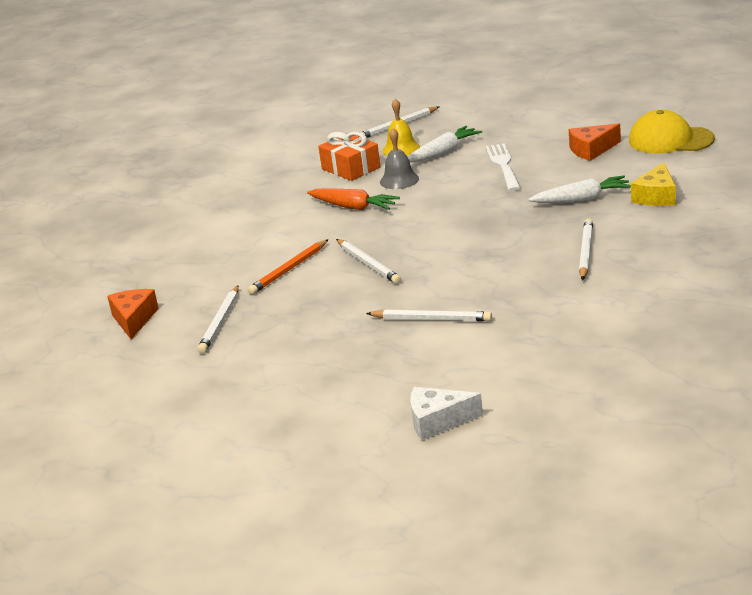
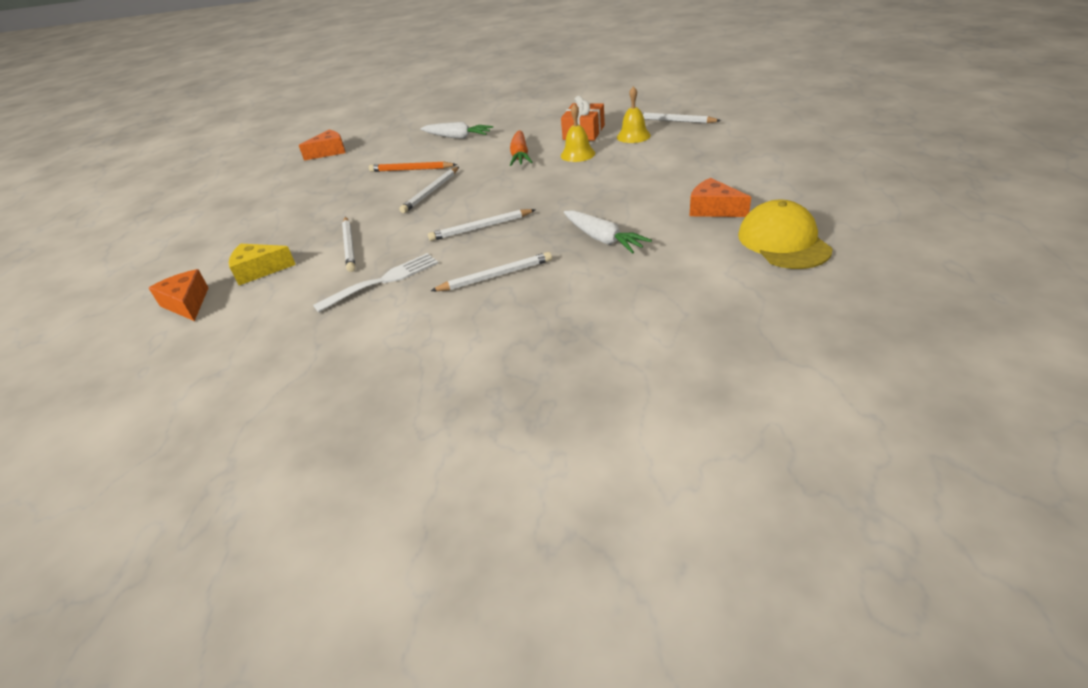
camera: 60 degrees right, 10 degrees up
(220, 322) = (330, 176): white pencil -> white pencil (480, 227)
(399, 180) = (577, 154): grey bell -> yellow bell
(438, 421) = (187, 303): white cheese -> orange cheese
(443, 152) = (642, 152): white carrot -> white carrot (457, 137)
(503, 166) = (640, 182): white fork -> white fork (382, 281)
(656, 196) = (641, 276): yellow cheese -> yellow cheese (259, 270)

